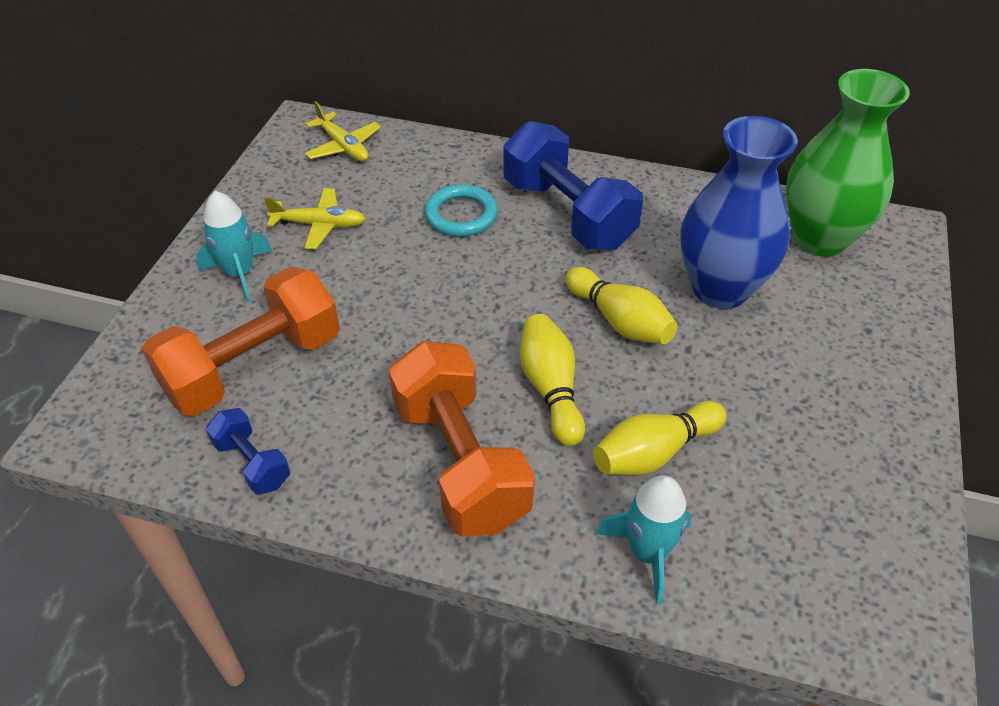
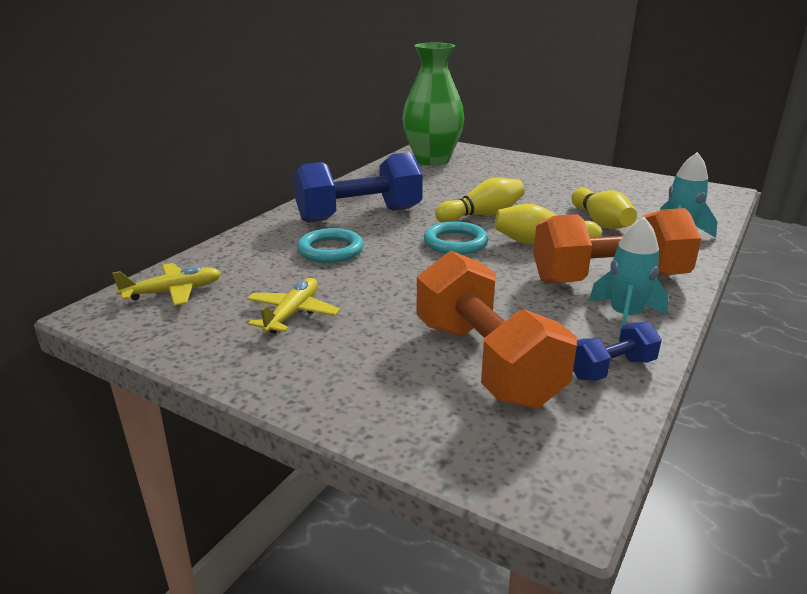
camera: 75 degrees left, 20 degrees down
(240, 273) = (339, 364): turquoise rocket -> turquoise rocket (625, 316)
(518, 308) = (455, 243): none -> turquoise ring
(720, 289) = (464, 187): blue vase -> none

